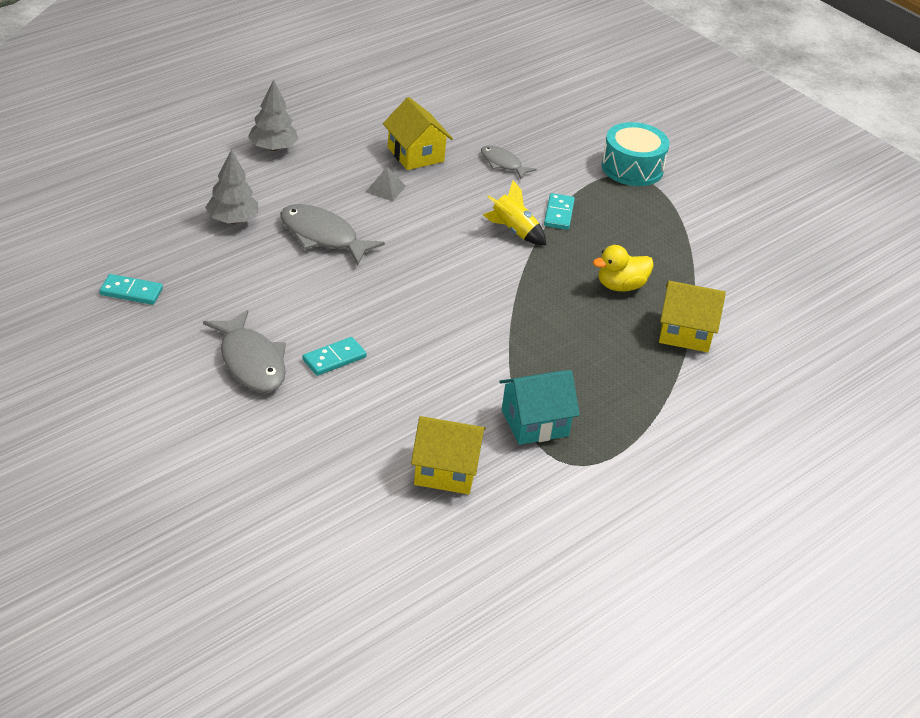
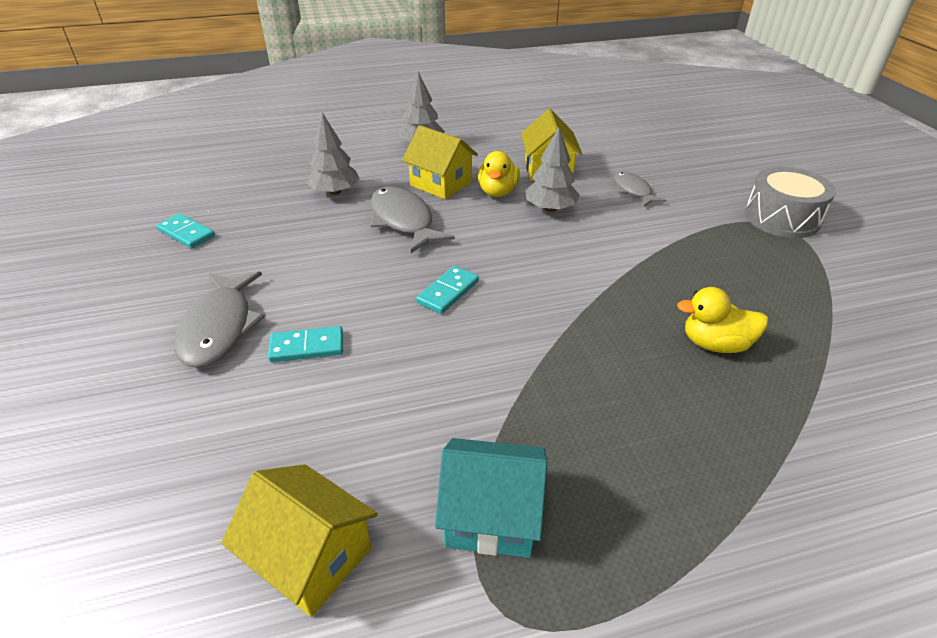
camera: 30 degrees right, 0 degrees up
(385, 189) = (498, 192): grey pyramid -> yellow duck
(442, 197) = (550, 209): none -> grey tree
(514, 231) = (609, 254): yellow rocket -> none
(559, 214) = (671, 247): turquoise domino -> turquoise domino (448, 292)
(632, 168) = (781, 218): turquoise drum -> grey drum
(685, 333) = (790, 433): yellow house -> yellow house (441, 184)

